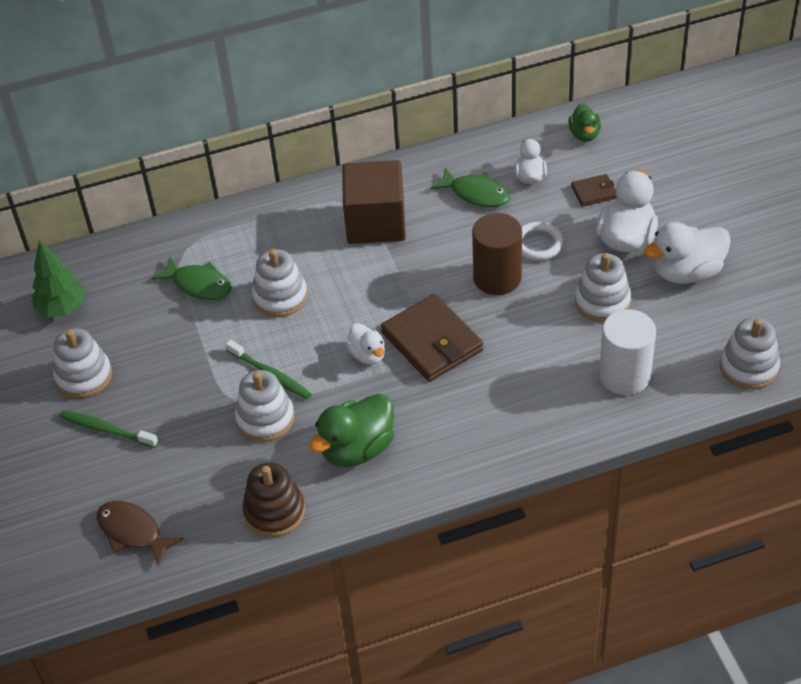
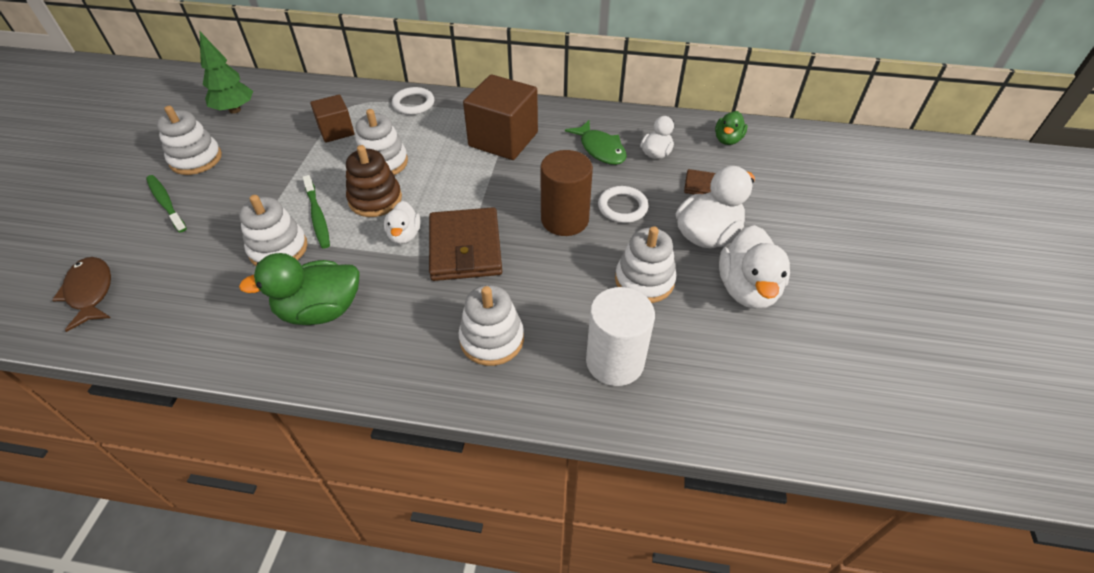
camera: 25 degrees right, 0 degrees up
(198, 285) = (336, 131): green fish -> brown cube
(249, 221) = (413, 104): none -> white ring
(274, 512) = (203, 332): brown stacking toy -> brown stacking toy (375, 199)
(686, 272) = (747, 289): white duck -> white duck turned 90 degrees counterclockwise
(749, 367) = (755, 417): white stacking toy -> white stacking toy (492, 339)

